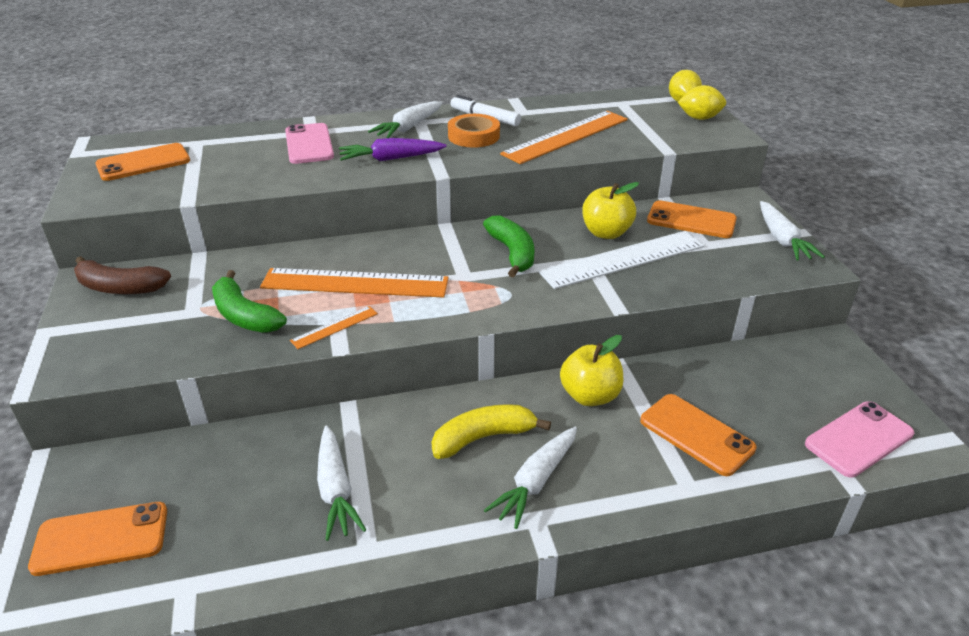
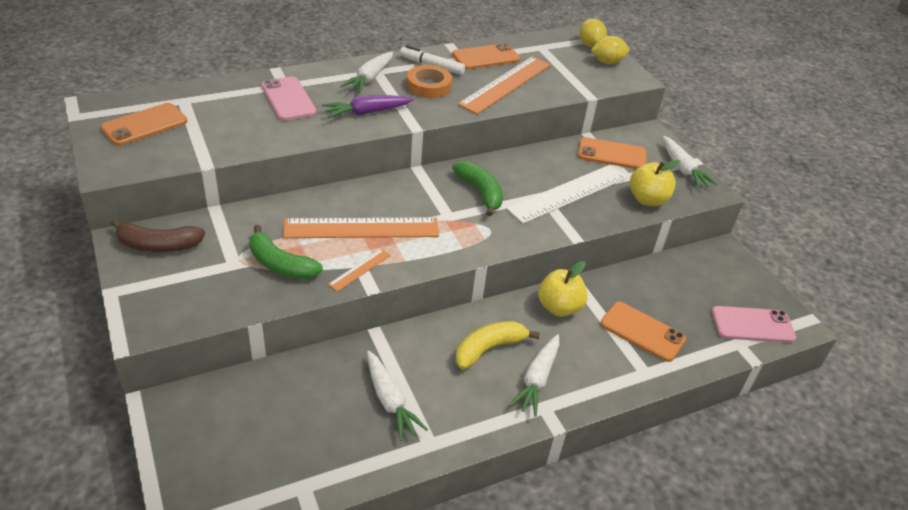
camera: 15 degrees left, 5 degrees up
(101, 538) = (219, 459): orange phone -> orange phone (486, 57)
(606, 233) = (549, 169): yellow apple -> yellow apple (647, 199)
(858, 439) = (752, 325): pink phone -> pink phone turned 45 degrees clockwise

